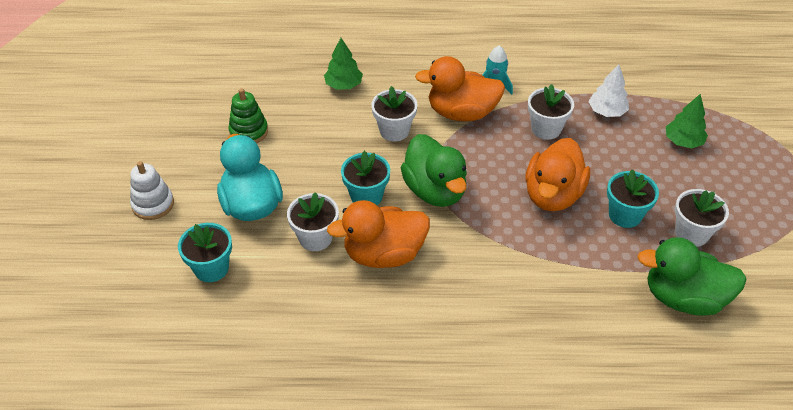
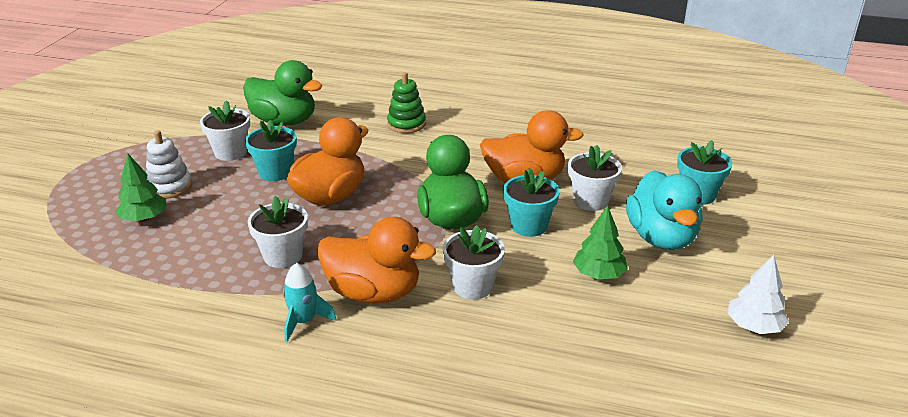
camera: 165 degrees left, 15 degrees down
(153, 204) = (780, 256): white stacking toy -> white stacking toy (169, 187)
(249, 132) = (673, 319): green stacking toy -> green stacking toy (406, 124)
(343, 85) = (526, 363): green tree -> green tree (598, 274)
(607, 111) = (191, 262): white tree -> white tree (754, 326)

